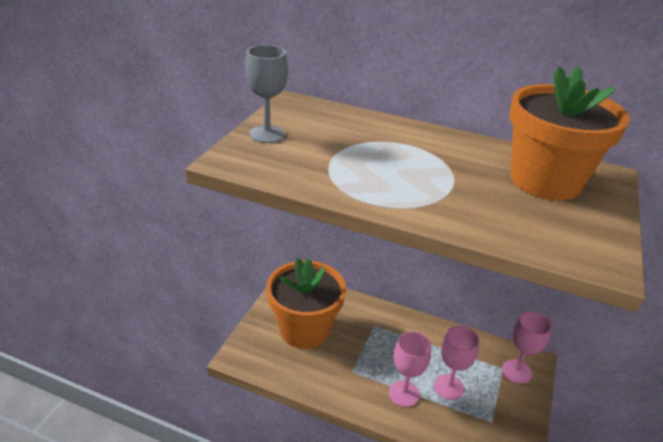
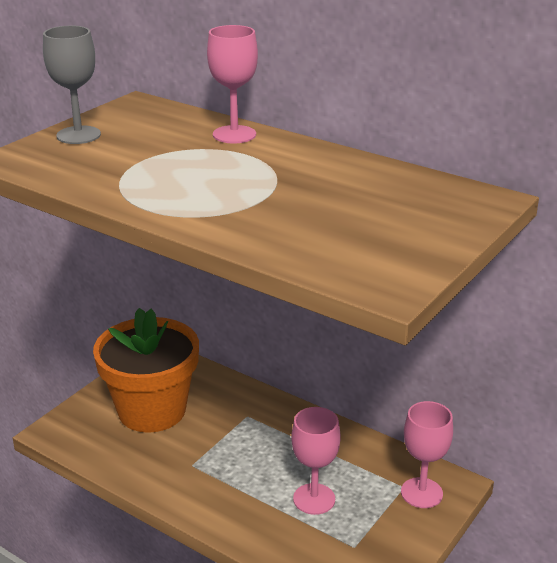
camera: 15 degrees right, 5 degrees down
(403, 394) = (248, 498): pink goblet -> pink goblet (234, 134)
(545, 181) = (391, 201): orange flower pot -> none

